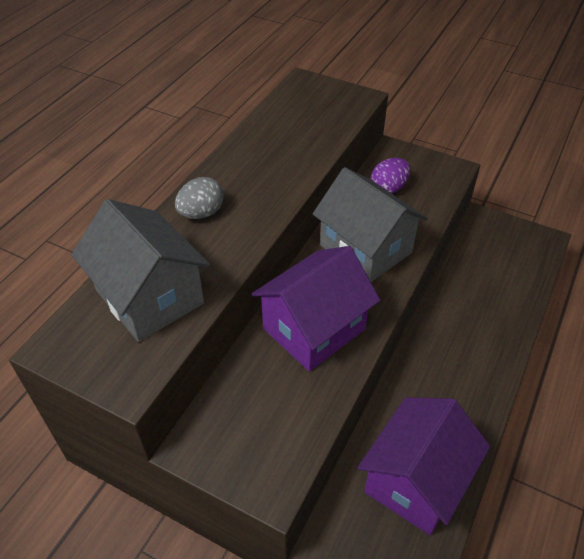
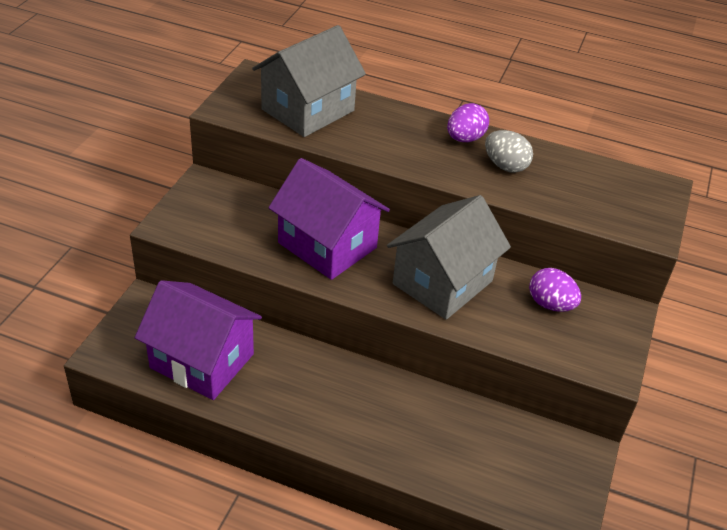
camera: 80 degrees right, 5 degrees down
(201, 213) = (412, 128): grey egg -> grey egg (505, 166)
(225, 179) = (465, 139): none -> purple egg

